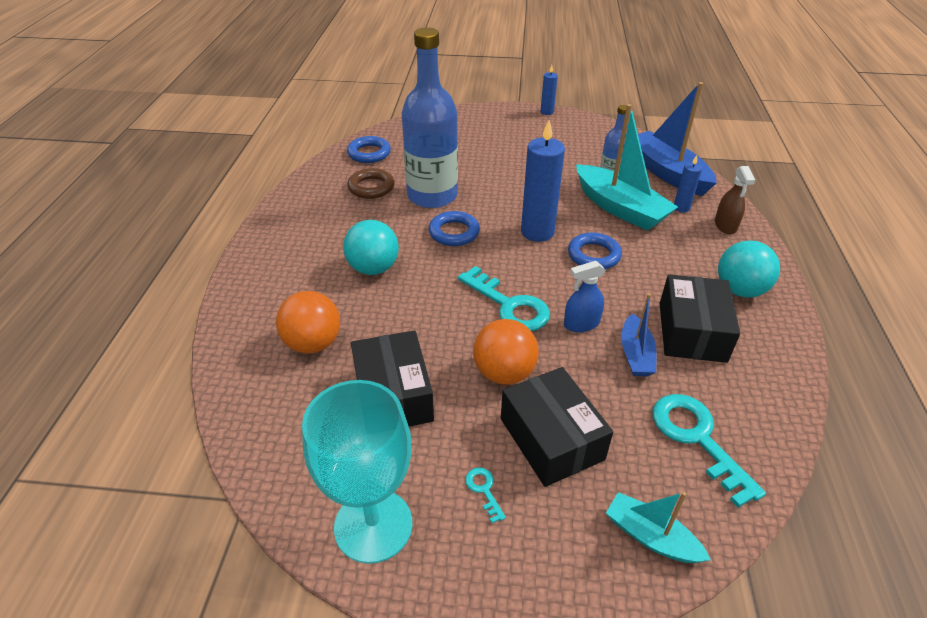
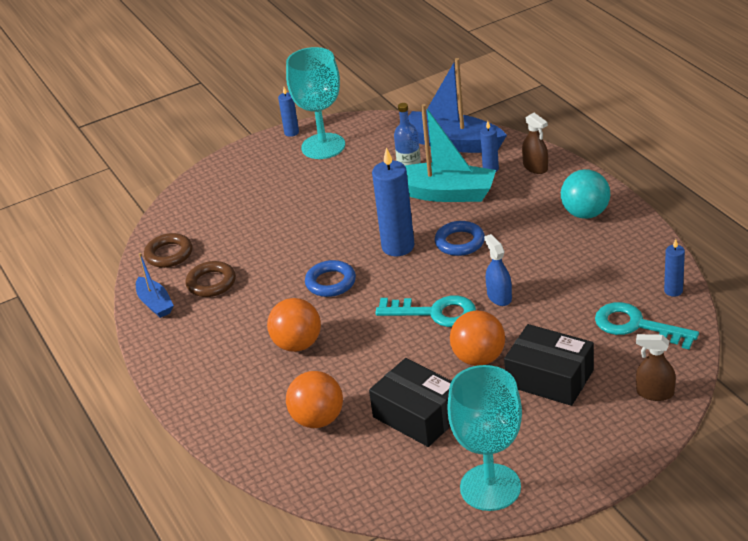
camera: 30 degrees left, 5 degrees down
(369, 153) = (169, 254): blue ring -> brown ring
(373, 268) = (297, 344): turquoise ball -> orange ball
(432, 196) = (276, 262): blue bottle -> none
(484, 490) = (537, 429): turquoise key -> none
(559, 131) = (323, 146): none -> turquoise goblet
(581, 324) = (499, 297): blue spray bottle -> blue spray bottle turned 120 degrees clockwise
(635, 354) = (554, 296): blue boat -> blue boat (155, 303)
(651, 537) = (655, 393): turquoise boat -> brown spray bottle
(692, 331) = (578, 261): black box -> none
(773, 423) = (673, 291): none -> blue candle

